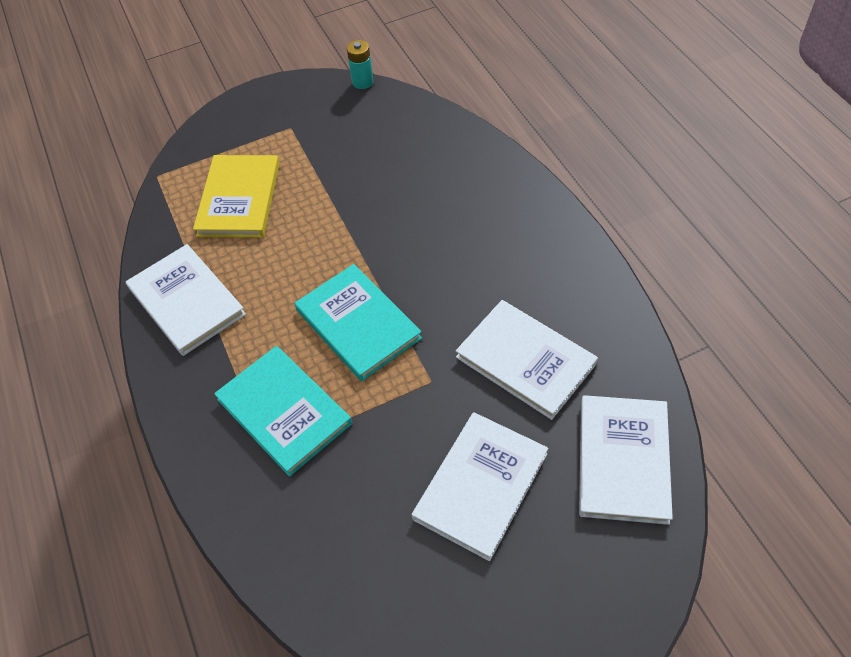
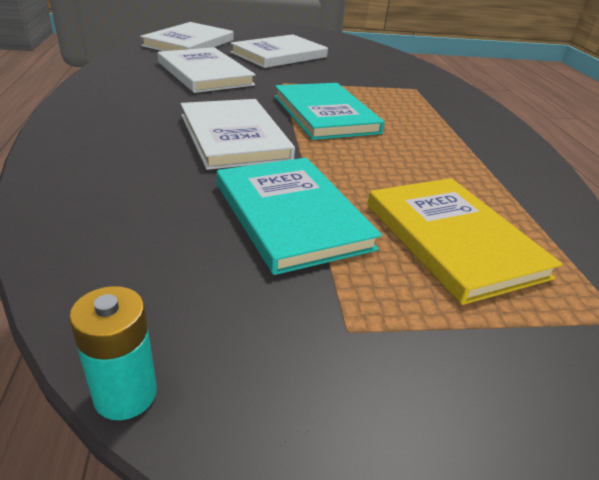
camera: 170 degrees left, 20 degrees down
(186, 302) = (504, 166): white book -> white book (234, 137)
(239, 199) = (452, 240): yellow book -> yellow book turned 45 degrees counterclockwise
(284, 411) = (401, 97): turquoise book -> turquoise book (291, 215)

